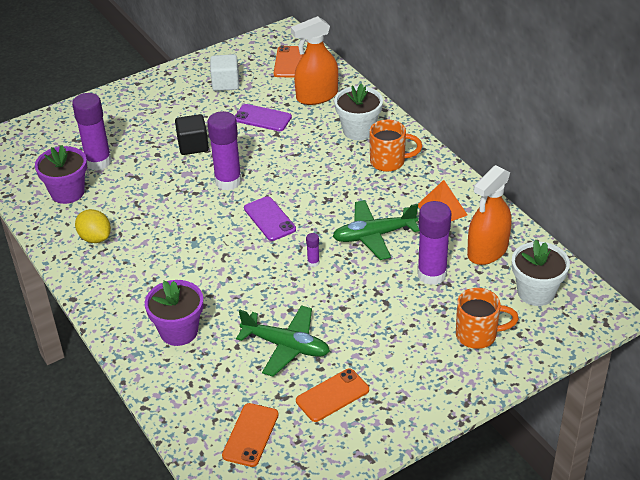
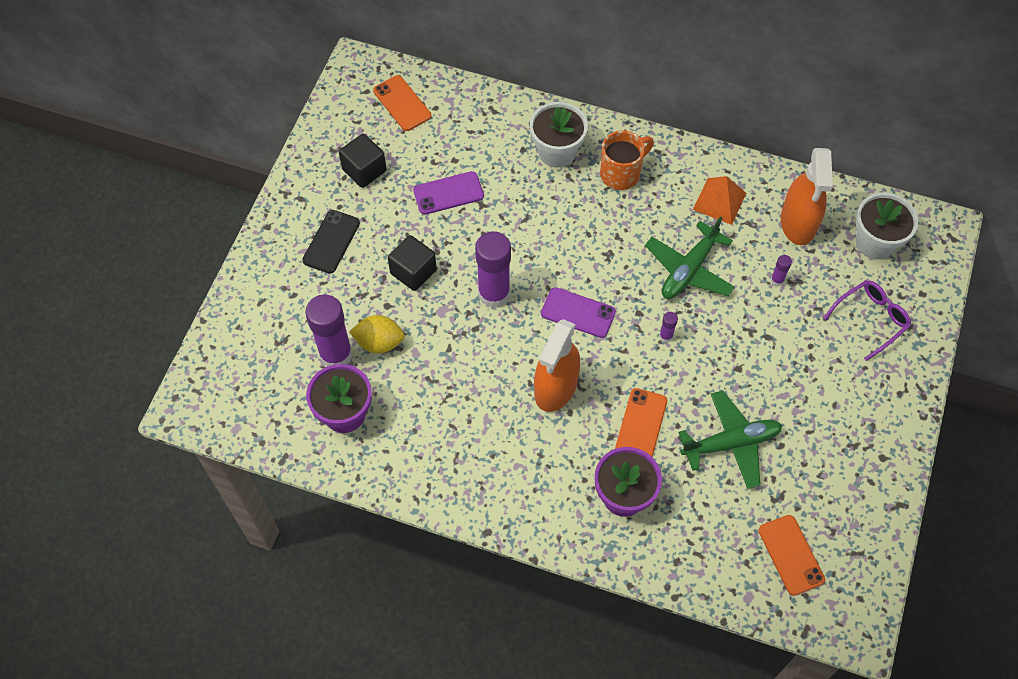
camera: 40 degrees left, 20 degrees up
(95, 238) = (433, 448): yellow lemon -> yellow lemon (379, 342)
(164, 108) = (331, 242): none -> black phone
(225, 83) = (364, 170): white cube -> black cube
(317, 96) = (474, 132): orange spray bottle -> orange spray bottle (556, 387)
(332, 395) = (816, 465): orange phone -> orange phone (641, 424)
(432, 274) = (777, 280): purple glue stick -> purple glue stick, size x0.42
(478, 335) = (871, 319): orange mug -> purple glasses

